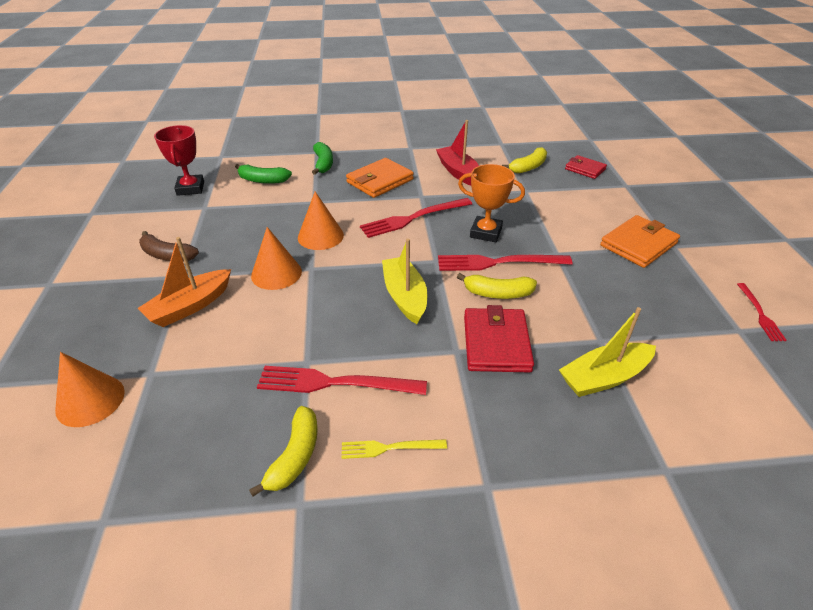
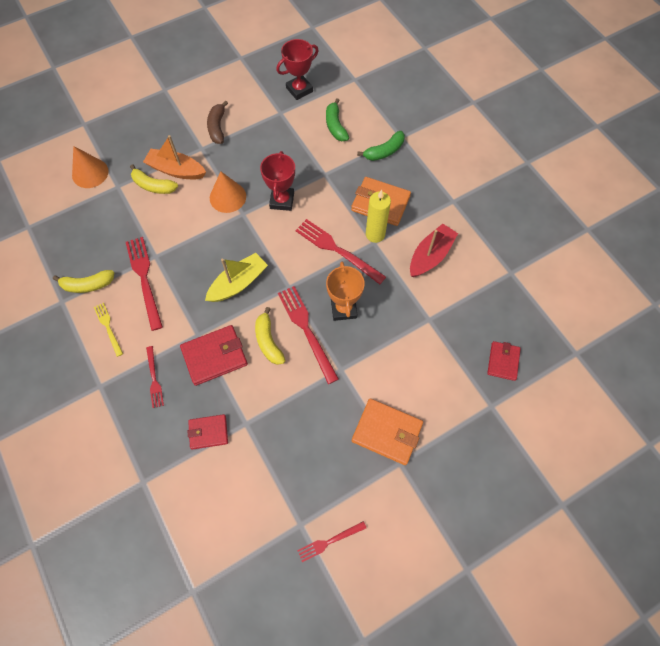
camera: 65 degrees right, 25 degrees up
(320, 236) = (282, 201): orange cone -> red trophy
(412, 193) = (375, 234): none -> yellow candle
(503, 414) = (154, 379): none -> red fork
(528, 167) = (475, 310): yellow banana -> yellow banana (153, 186)
(604, 377) = (208, 432): yellow boat -> red wallet

